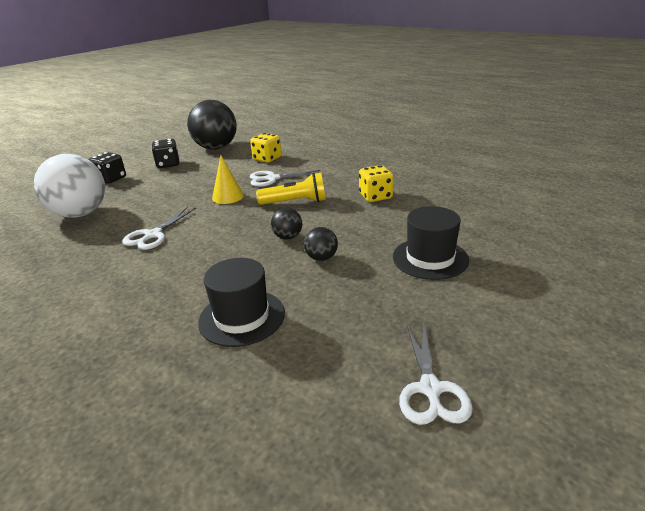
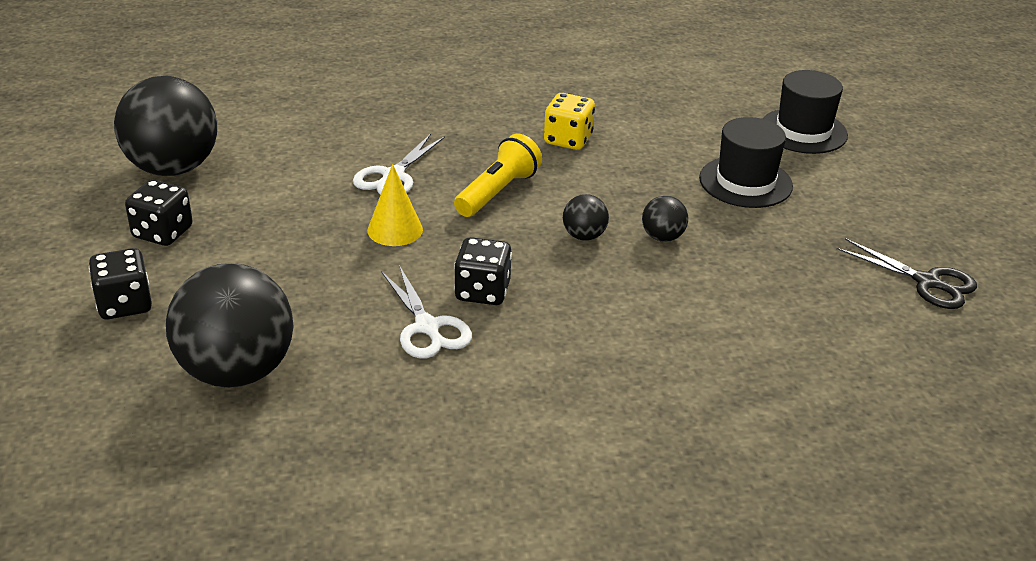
camera: 55 degrees left, 5 degrees up
(80, 214) = (237, 372): white ball -> black ball
(199, 234) = (482, 291): none -> black dice
(241, 317) = (718, 331): black hat -> black hat (803, 131)
(267, 159) = (310, 150): yellow dice -> none
(430, 388) = (927, 282): white scissors -> black scissors

